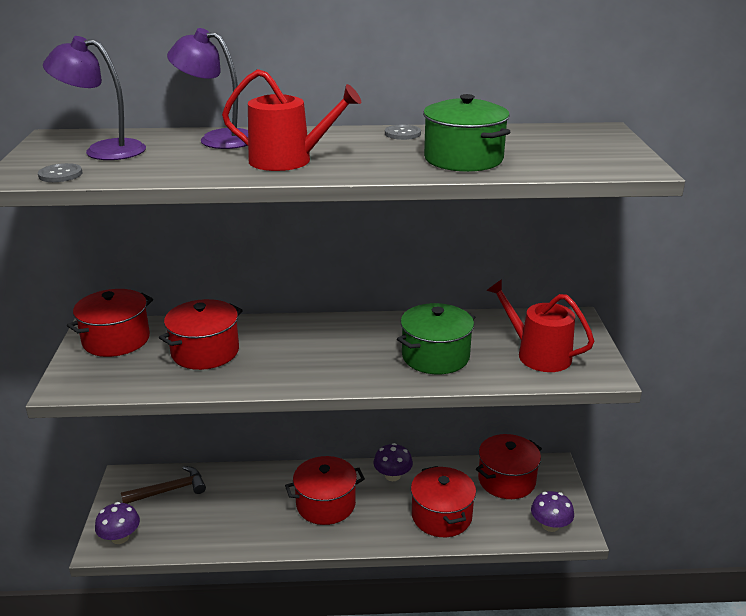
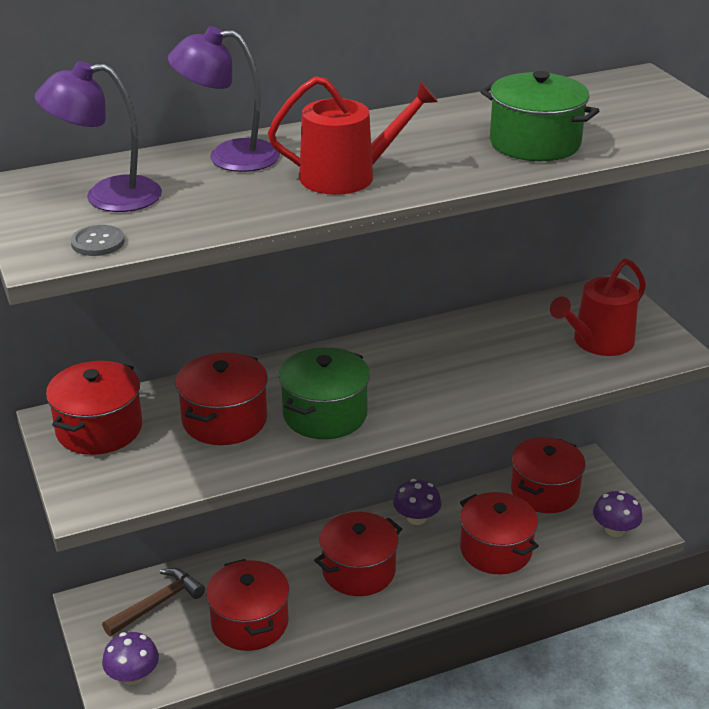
camera: 20 degrees left, 5 degrees up
(224, 521) = (250, 622): none -> red pot
(402, 134) = (436, 116): grey button -> none
(435, 356) = (492, 368): green pot -> green pot (325, 414)
(537, 354) = (598, 342): red watering can -> red watering can turned 60 degrees counterclockwise

